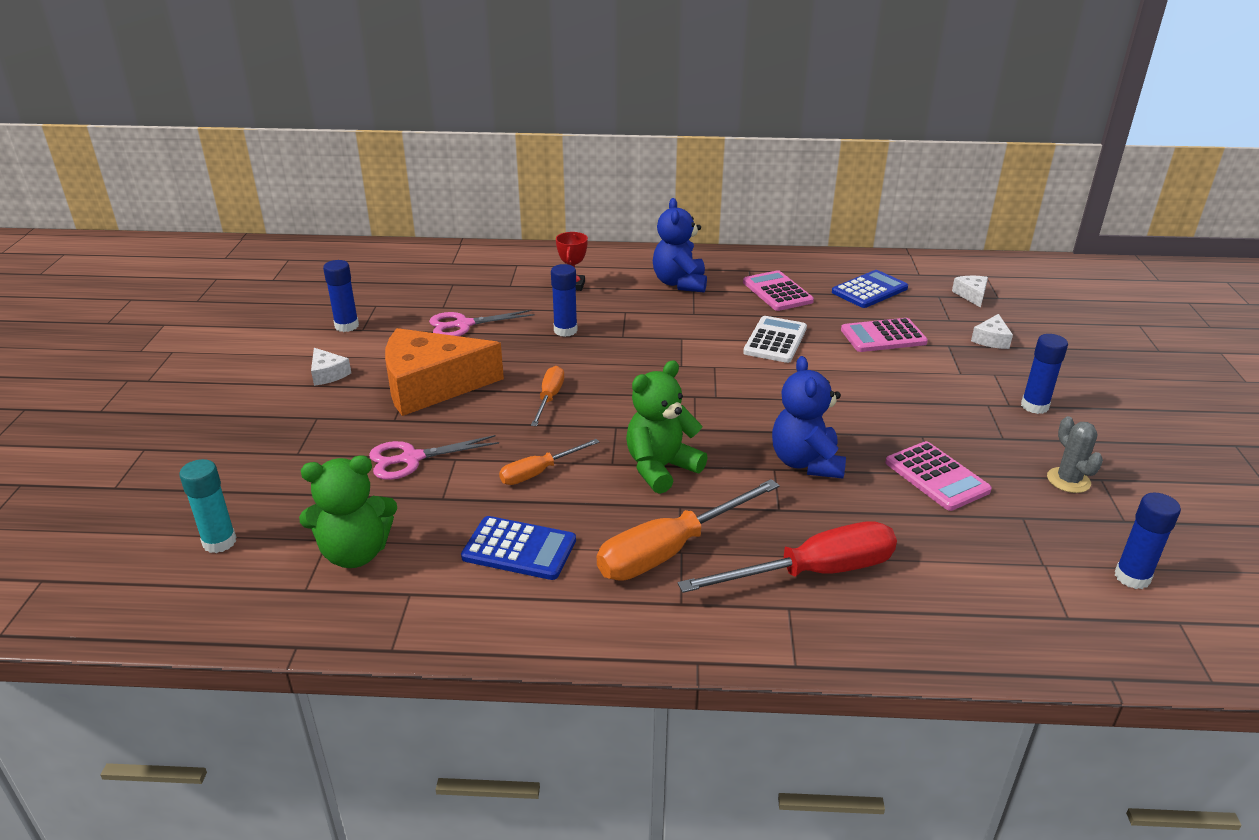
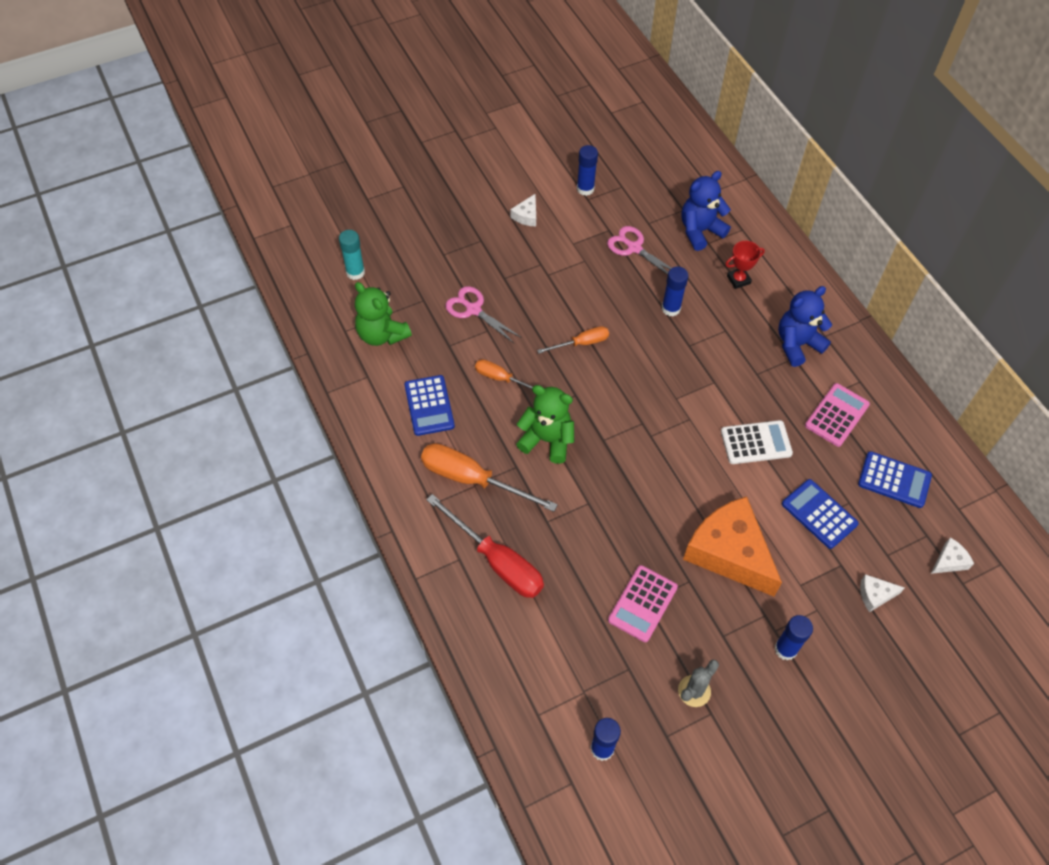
camera: 60 degrees right, 25 degrees up
(431, 386) = (551, 274): orange cheese -> orange cheese (729, 552)
(806, 462) = (607, 519): blue teddy bear -> blue teddy bear (700, 231)
(883, 336) = (819, 514): pink calculator -> blue calculator

